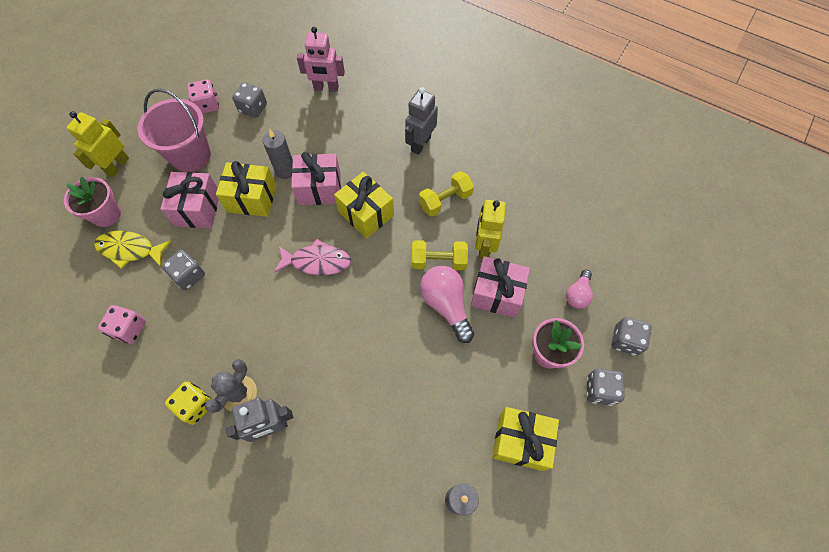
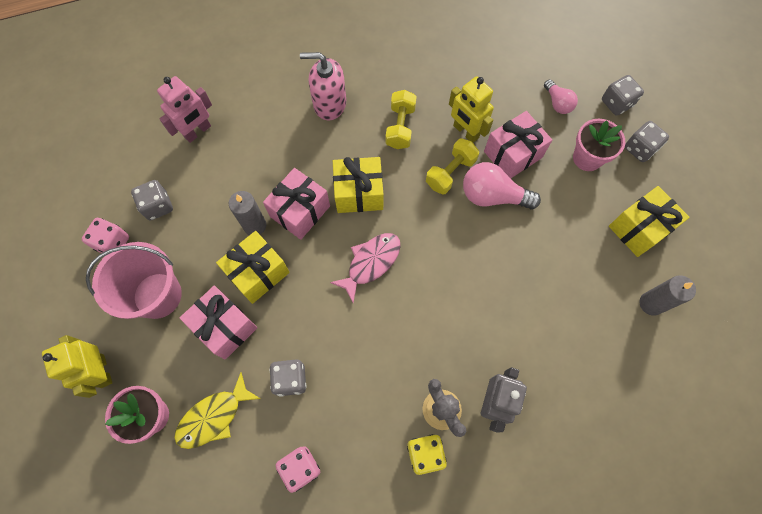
camera: 50 degrees left, 5 degrees up
(420, 144) = (329, 104): grey robot -> pink soap dispenser

